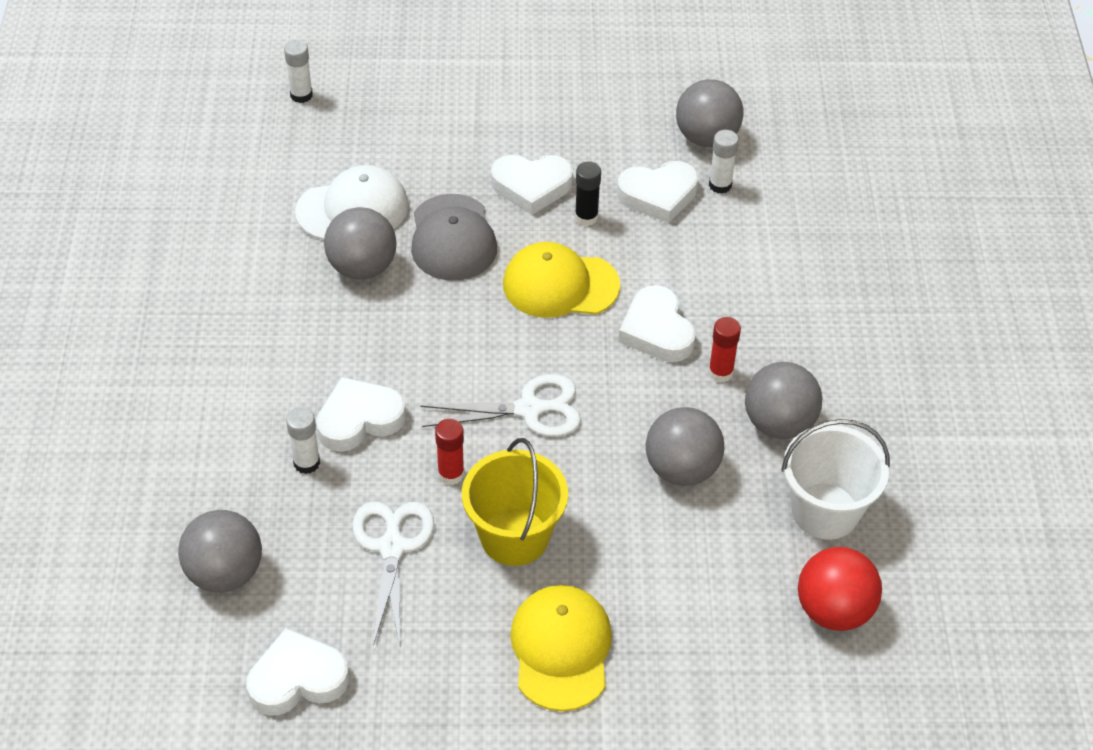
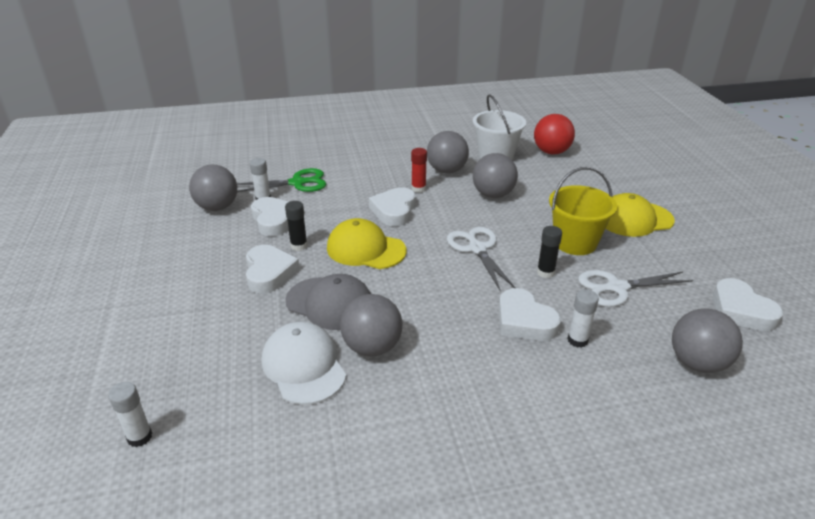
camera: 100 degrees left, 15 degrees down
(451, 474) = (545, 272): red glue stick -> black glue stick
(452, 238) = (330, 303): grey cap -> grey cap turned 45 degrees clockwise
(560, 285) = (366, 249): yellow cap -> yellow cap turned 120 degrees clockwise
(657, 330) = (394, 211): white heart -> white heart turned 135 degrees clockwise
(765, 225) = (297, 183): none -> green scissors

